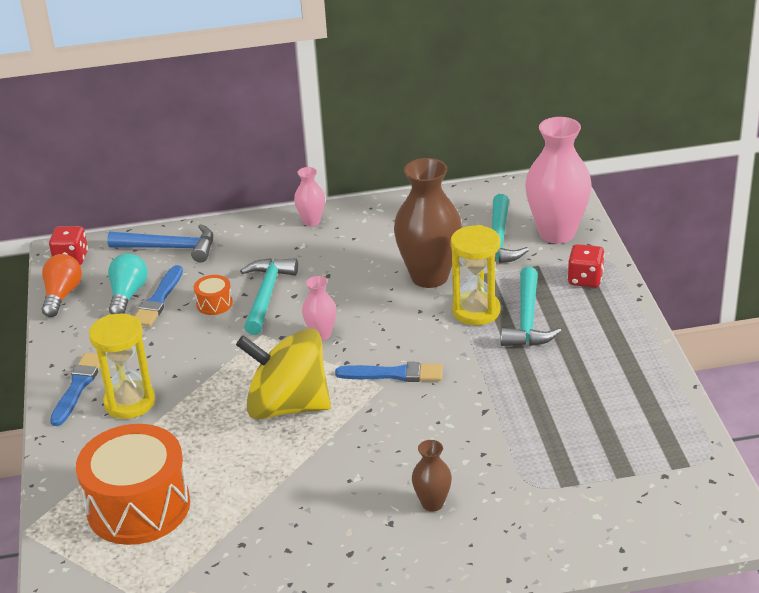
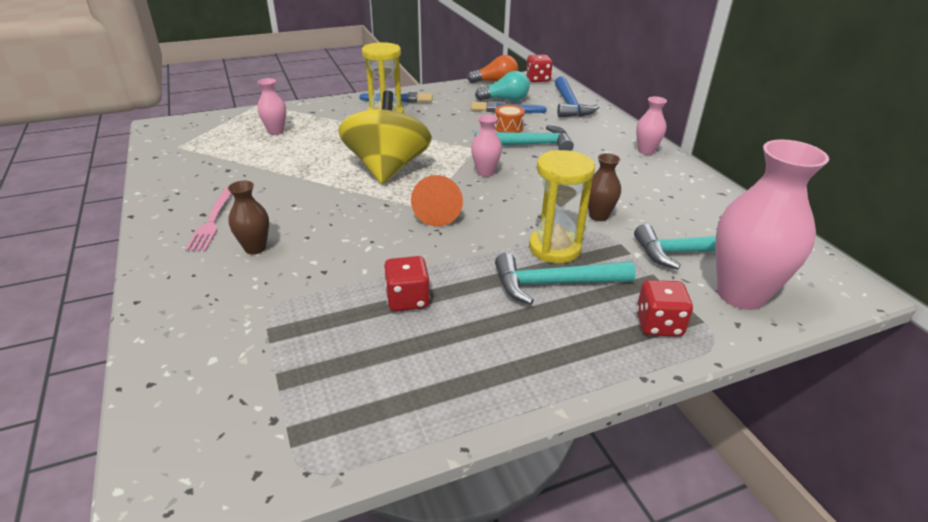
camera: 75 degrees right, 0 degrees up
(138, 506) = (276, 131): orange drum -> pink vase
(367, 542) = (213, 220): none -> pink fork
(394, 374) = (438, 211): blue brush -> orange cone
(429, 277) = (598, 216): brown vase -> brown vase, size x0.49
(535, 402) = (407, 299): none -> red dice

